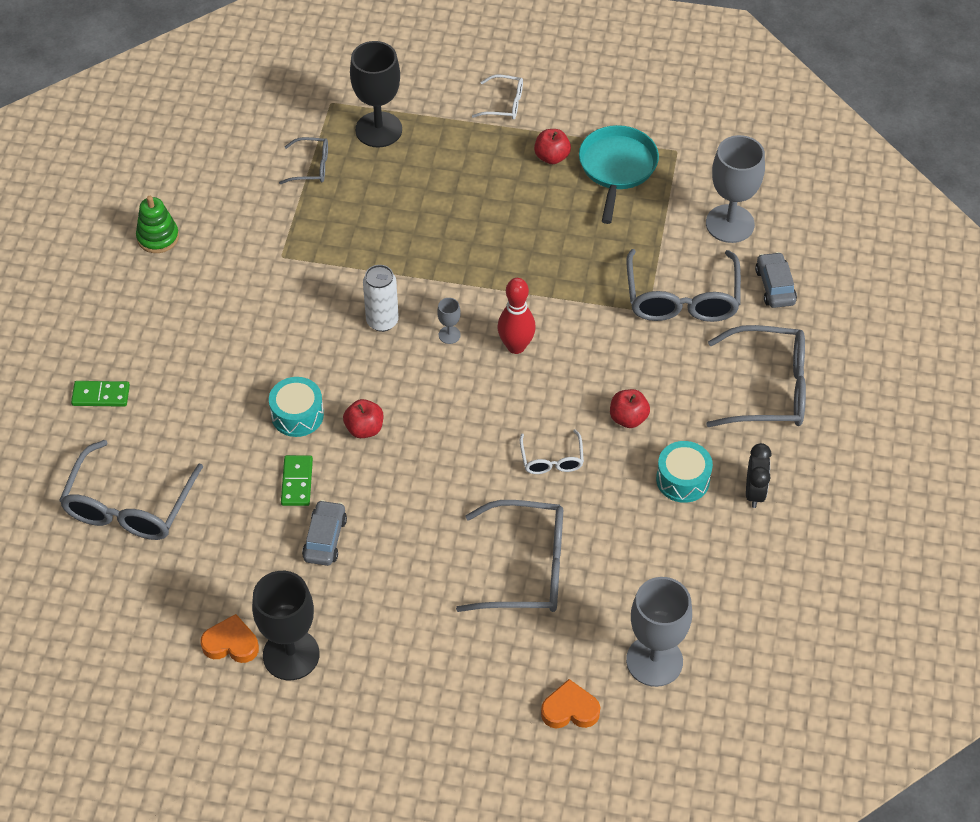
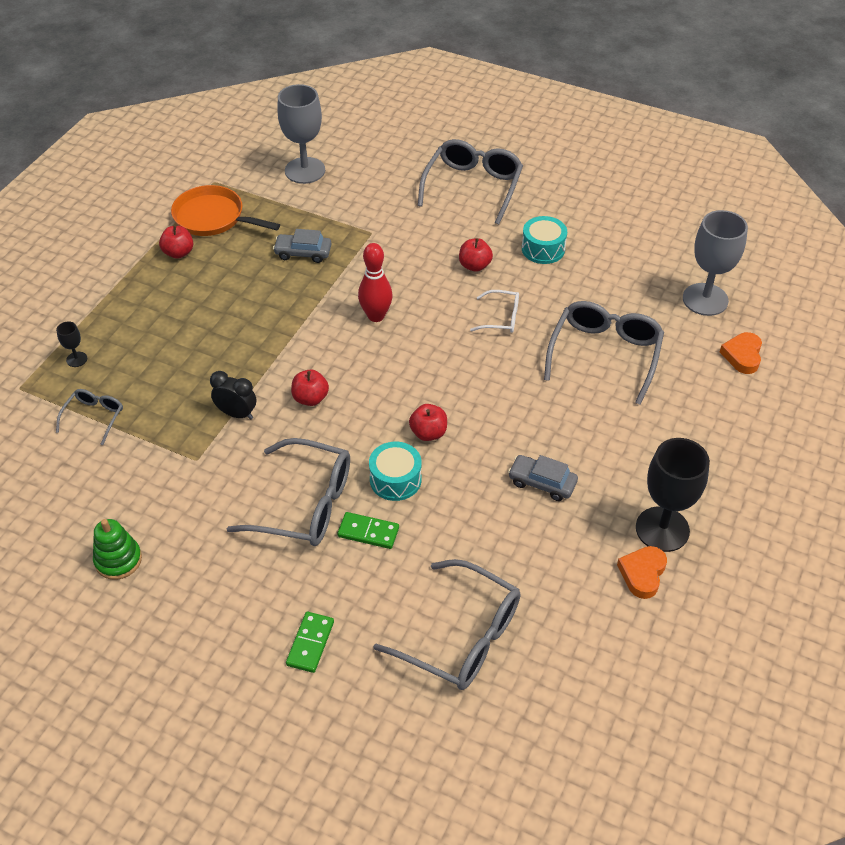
camera: 75 degrees left, 5 degrees down
(297, 482) = (473, 493): green domino -> green domino (368, 532)
(378, 130) = (76, 359): black goblet -> black goblet, size x0.44
(382, 321) = (310, 398): white can -> red apple
(449, 335) = (345, 356): grey goblet -> none
(504, 104) = (99, 269): white glasses -> none
(617, 168) = (213, 218): turquoise pan -> orange pan
(682, 299) = (368, 211): grey glasses -> grey glasses (305, 504)
(754, 492) = (565, 215): black clock -> black clock (237, 414)
(775, 286) = (377, 162): grey car -> grey car (303, 253)

